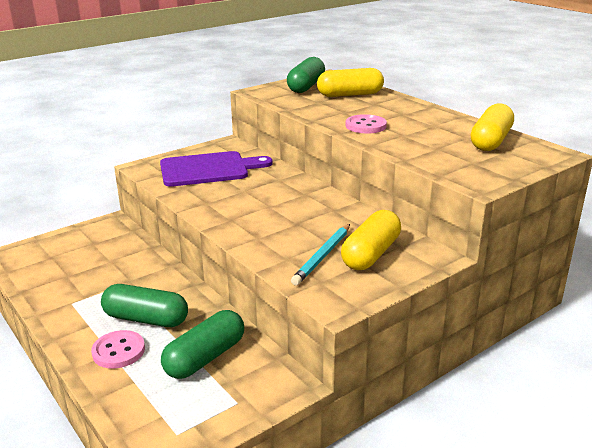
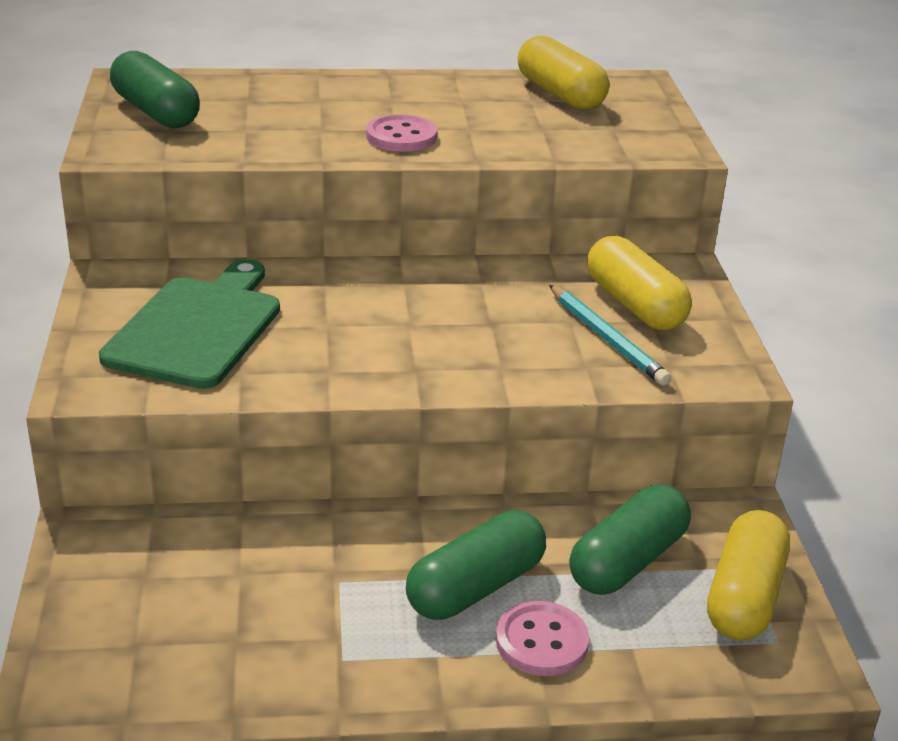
camera: 60 degrees left, 5 degrees up
(205, 357) = (627, 561): green capsule -> green capsule turned 60 degrees clockwise
(208, 169) = (197, 328): purple cutting board -> green cutting board
(350, 95) = (253, 99): yellow capsule -> yellow capsule (744, 596)

